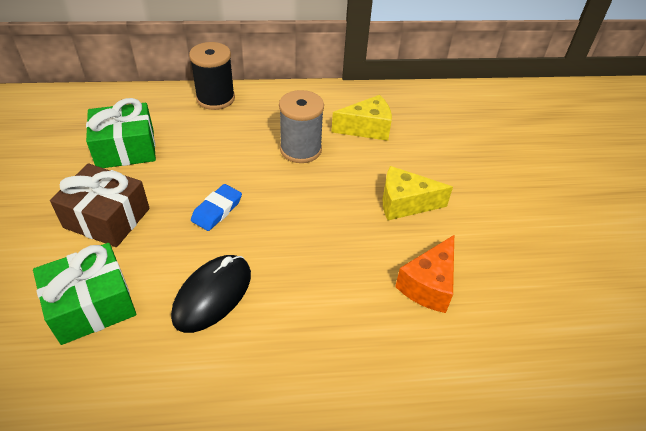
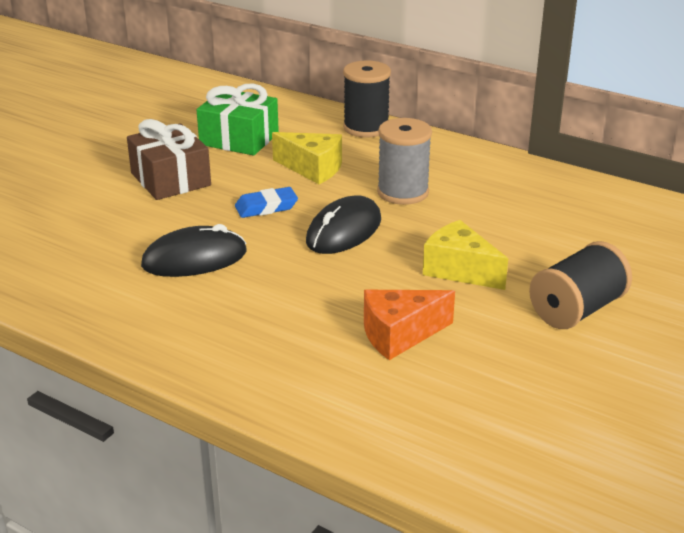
camera: 40 degrees right, 15 degrees down
(92, 305) = (99, 227): green gift -> none
(297, 206) = (344, 231): none -> black mouse
(367, 128) = (499, 200): yellow cheese -> yellow cheese (312, 169)
(499, 201) = (576, 310): none -> black spool

